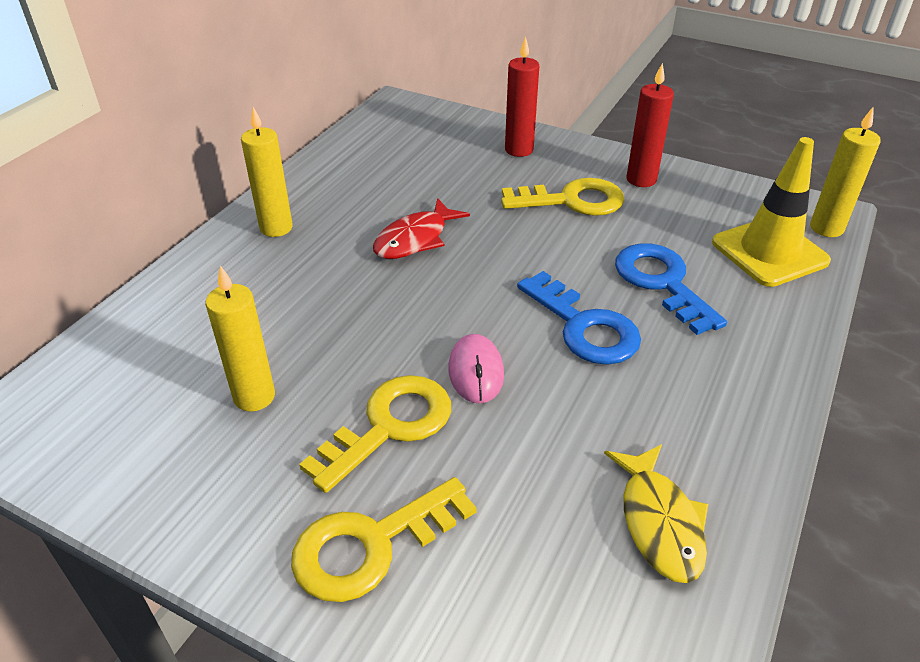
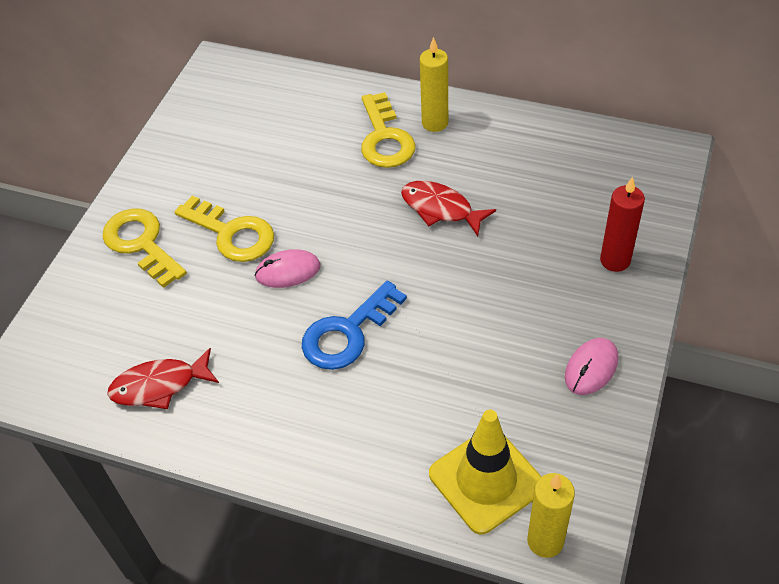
camera: 85 degrees right, 10 degrees up
(254, 397) = (251, 162): yellow candle -> none
(572, 200) = (533, 312): yellow key -> yellow key (385, 138)
(641, 179) = (591, 368): red candle -> pink mouse
(659, 522) = (159, 386): yellow fish -> red fish
(662, 282) = (417, 387): blue key -> none

